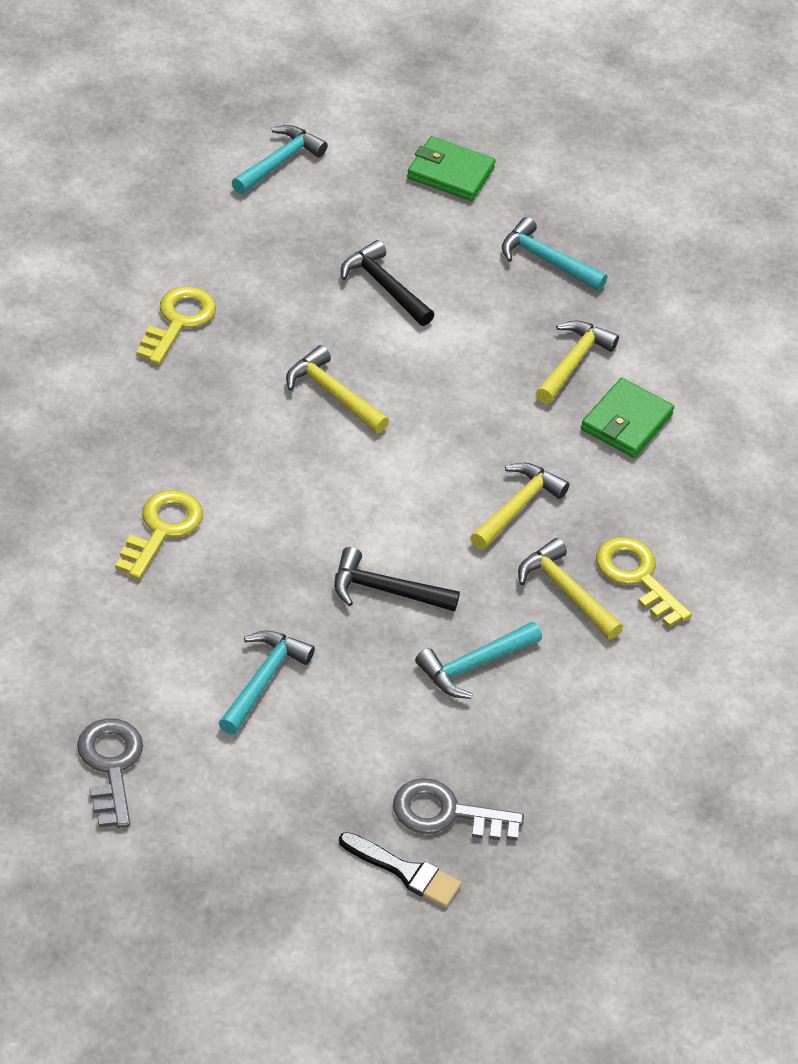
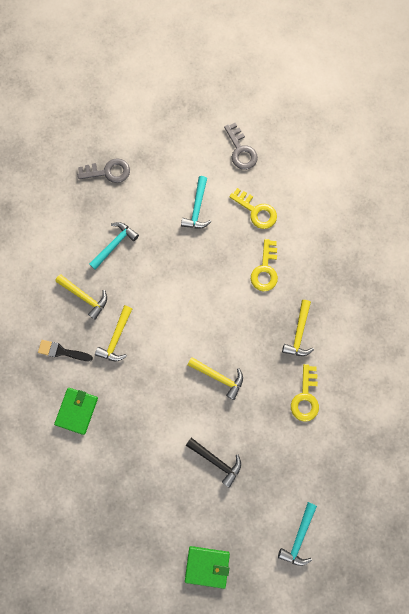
camera: 170 degrees right, 30 degrees up
(386, 590) = (161, 270): black hammer -> none
(405, 872) = (117, 142): black brush -> black brush (62, 351)
(546, 260) = (140, 514): turquoise hammer -> none
(573, 362) = (110, 442): yellow hammer -> yellow hammer (299, 333)
(637, 577) = (55, 316): yellow key -> yellow key (256, 211)

